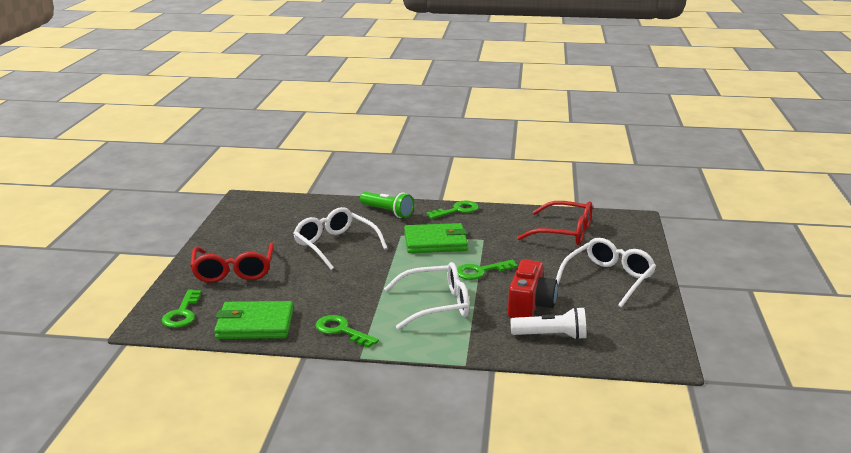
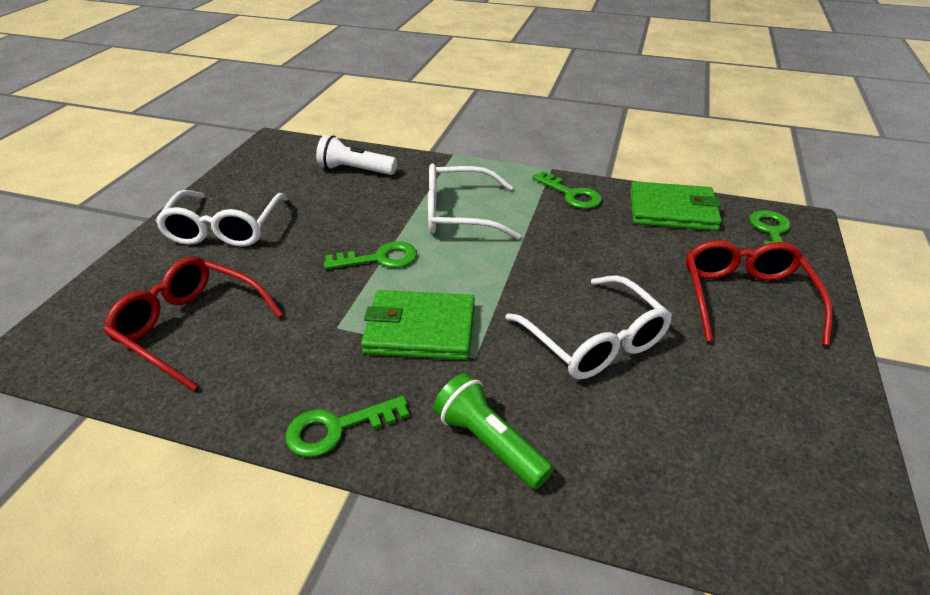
camera: 170 degrees left, 15 degrees up
(530, 305) = (351, 204): red camera -> none
(608, 279) = (224, 229): white glasses -> white glasses turned 45 degrees counterclockwise

